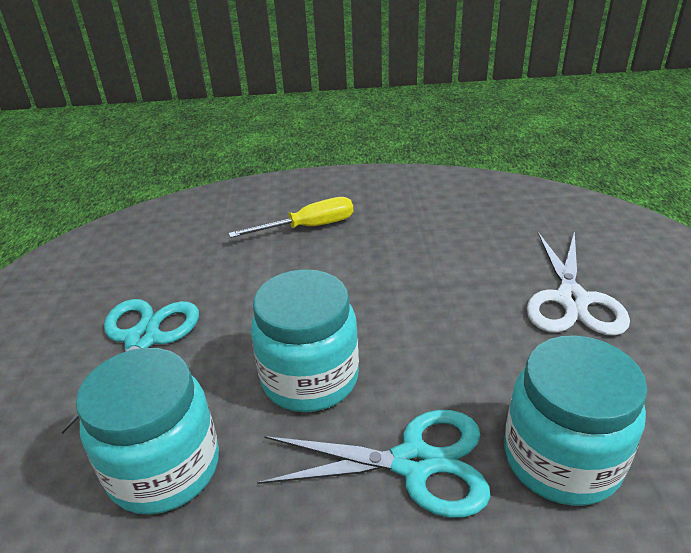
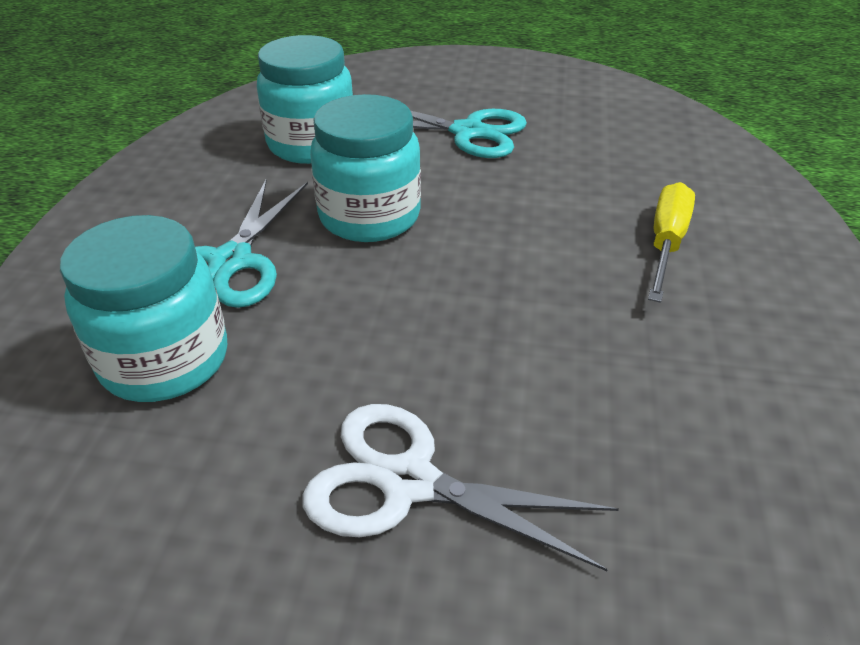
camera: 100 degrees right, 5 degrees up
(308, 227) = (666, 243): yellow screwdriver -> yellow screwdriver turned 150 degrees counterclockwise

